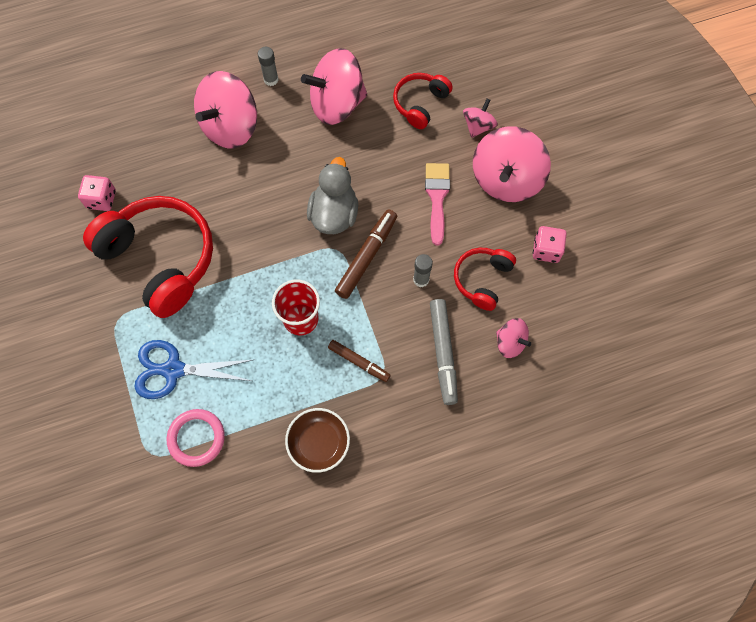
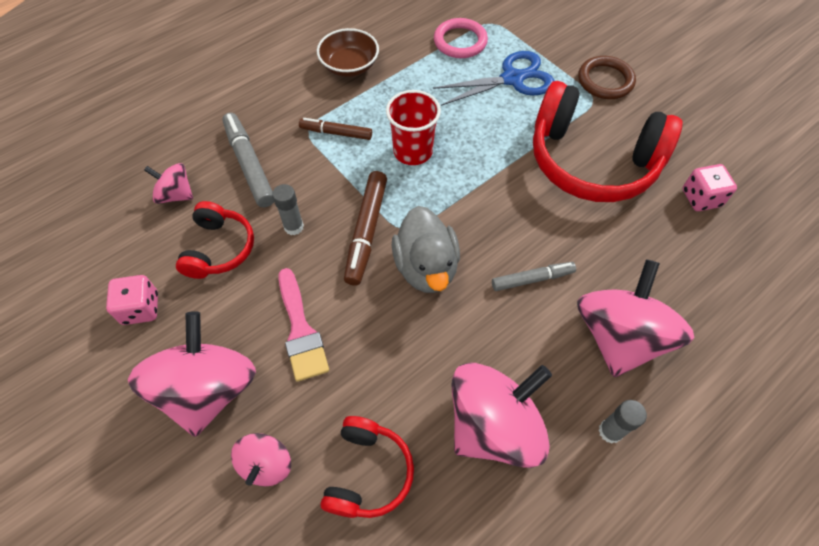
camera: 160 degrees right, 10 degrees down
(92, 337) = (605, 81): none -> brown ring
(264, 181) = (531, 279): none -> grey marker

